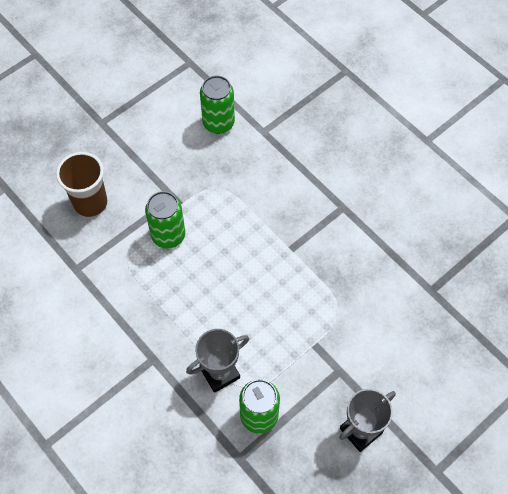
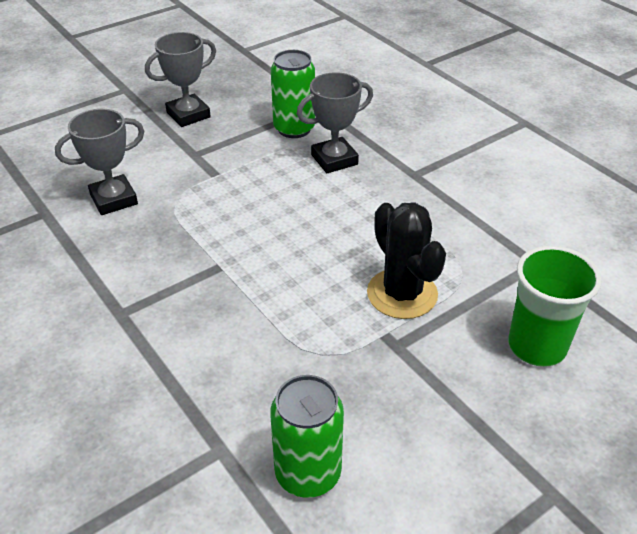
camera: 175 degrees left, 20 degrees down
(90, 203) = (536, 346): brown cup -> green cup
(168, 235) = (402, 294): green can -> black cactus
(386, 309) = (114, 199): none -> grey trophy

